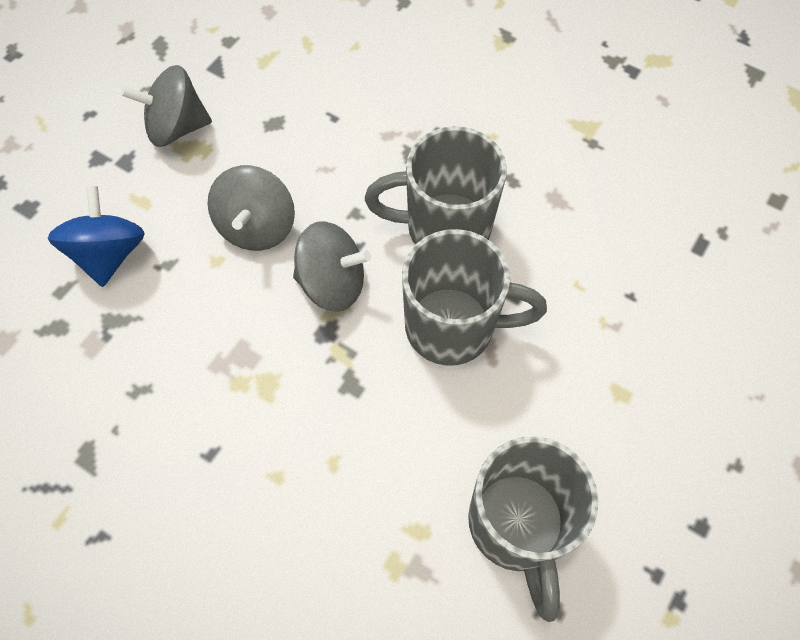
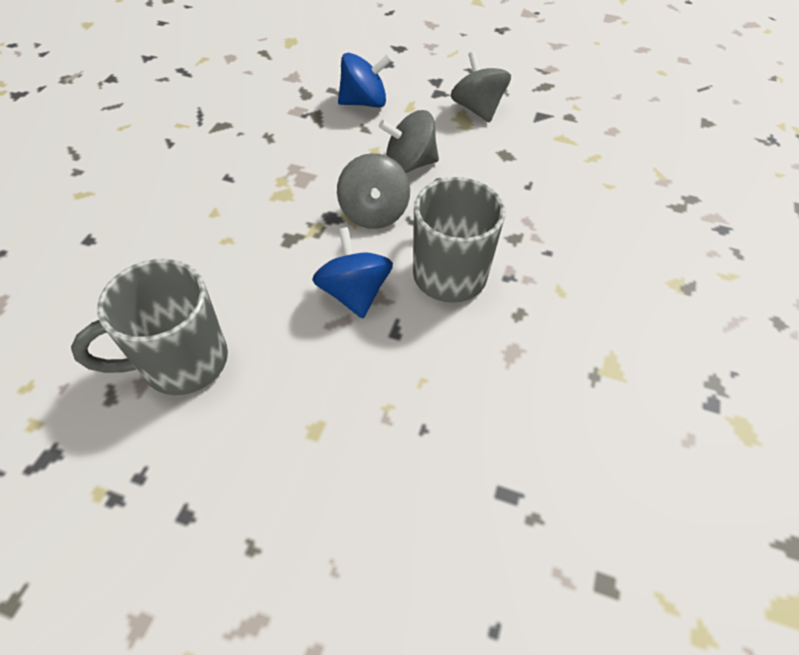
camera: 75 degrees right, 10 degrees down
(453, 327) = (354, 293): grey mug -> blue spinning top

